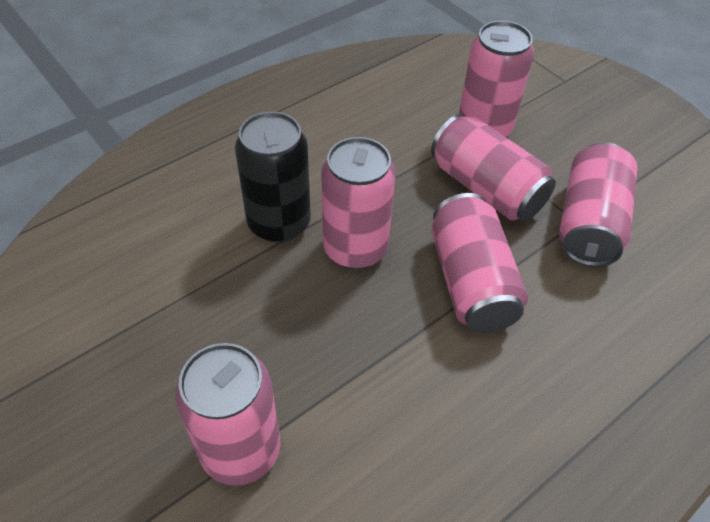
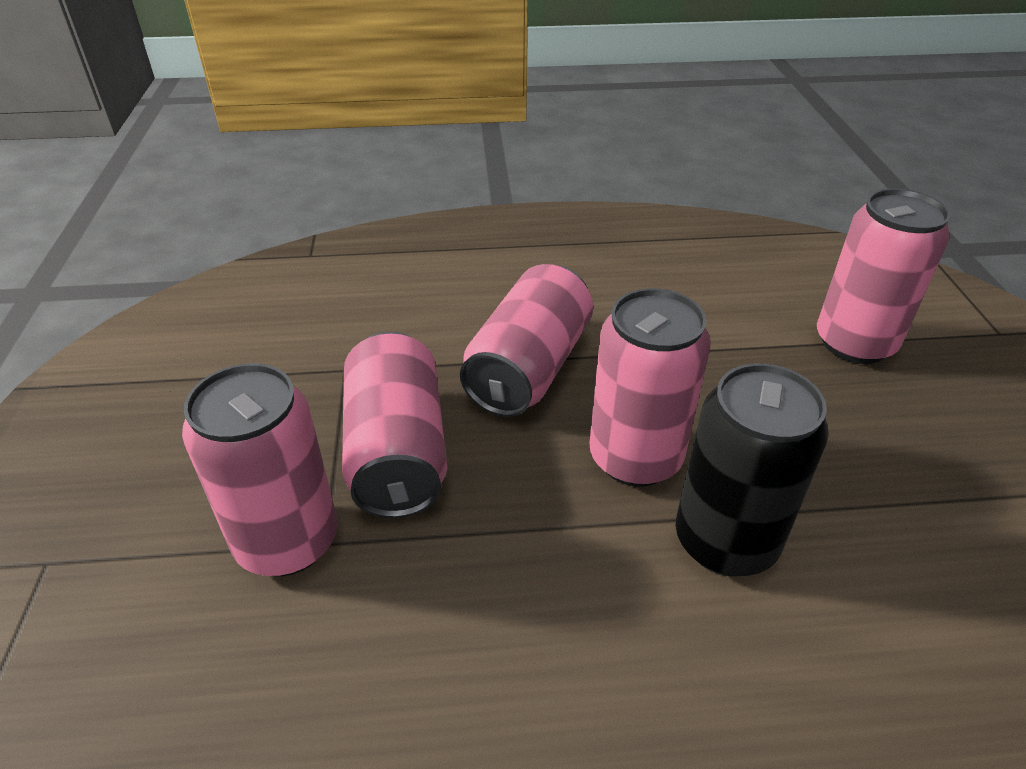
camera: 145 degrees left, 10 degrees down
(589, 223) = (336, 361): pink can -> none

